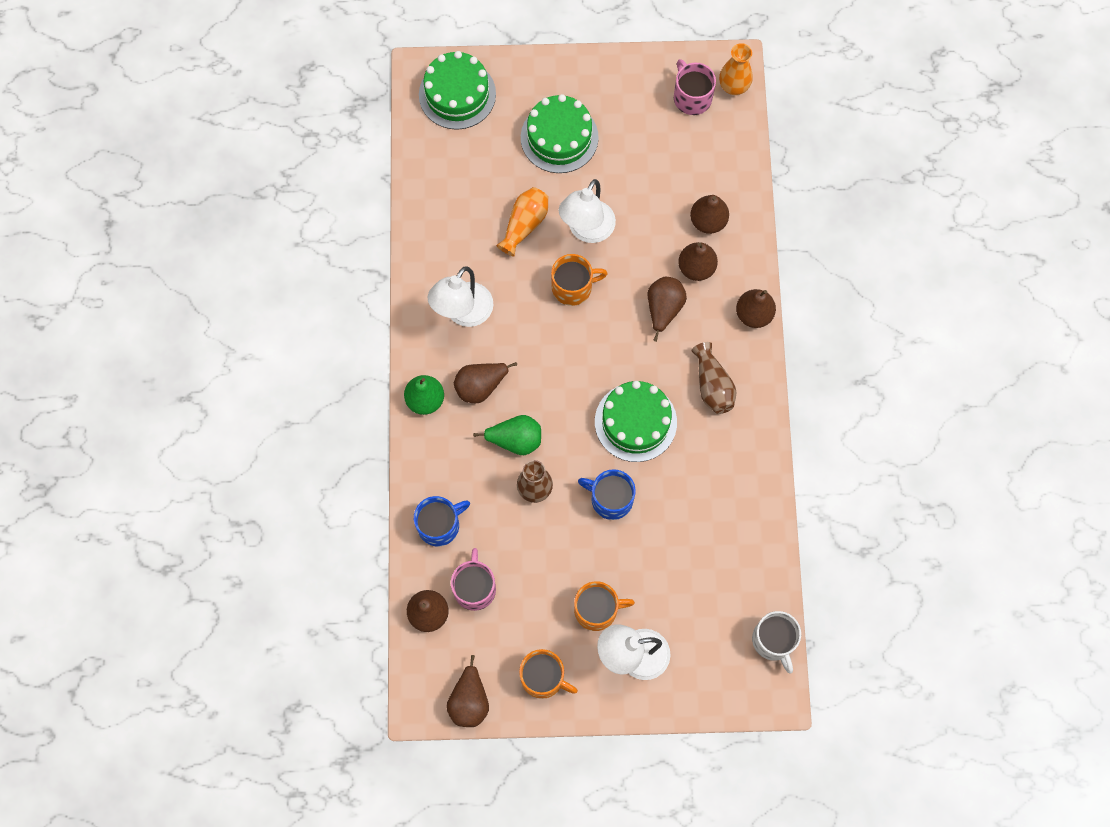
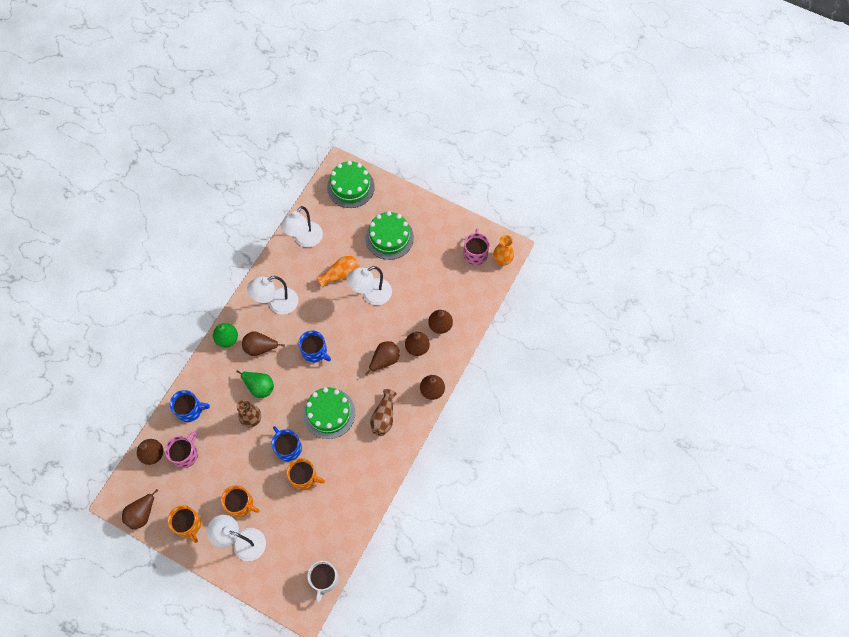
camera: 30 degrees right, 5 degrees down
(442, 203) = (305, 240): none -> white lamp
(560, 350) = (315, 351): none -> blue mug
(573, 287) = (344, 321): orange mug -> orange mug (304, 477)

